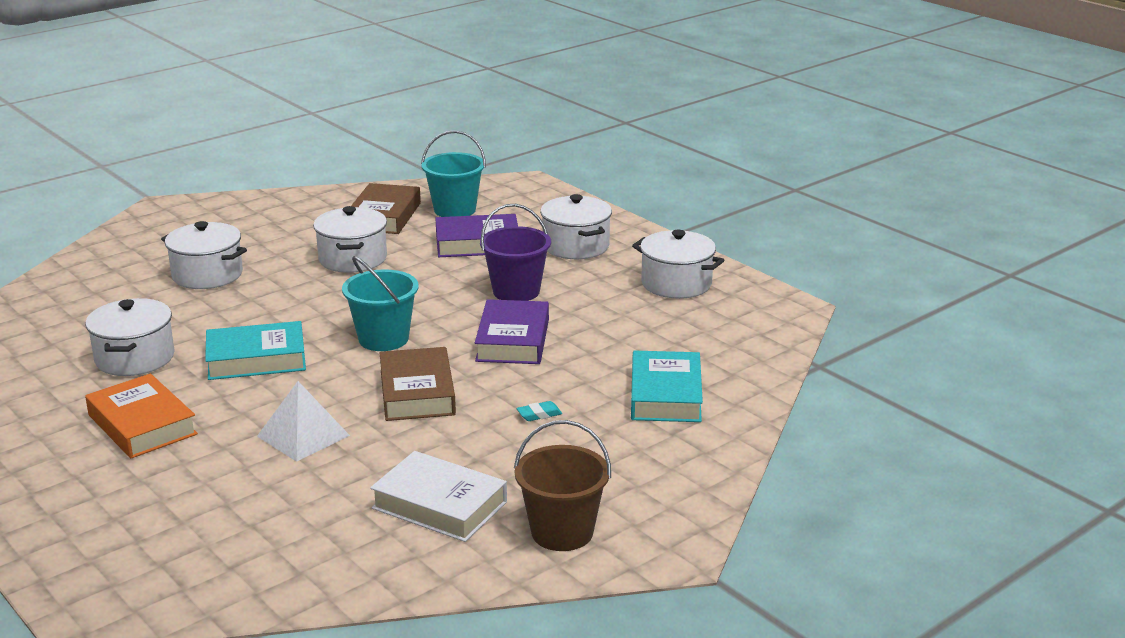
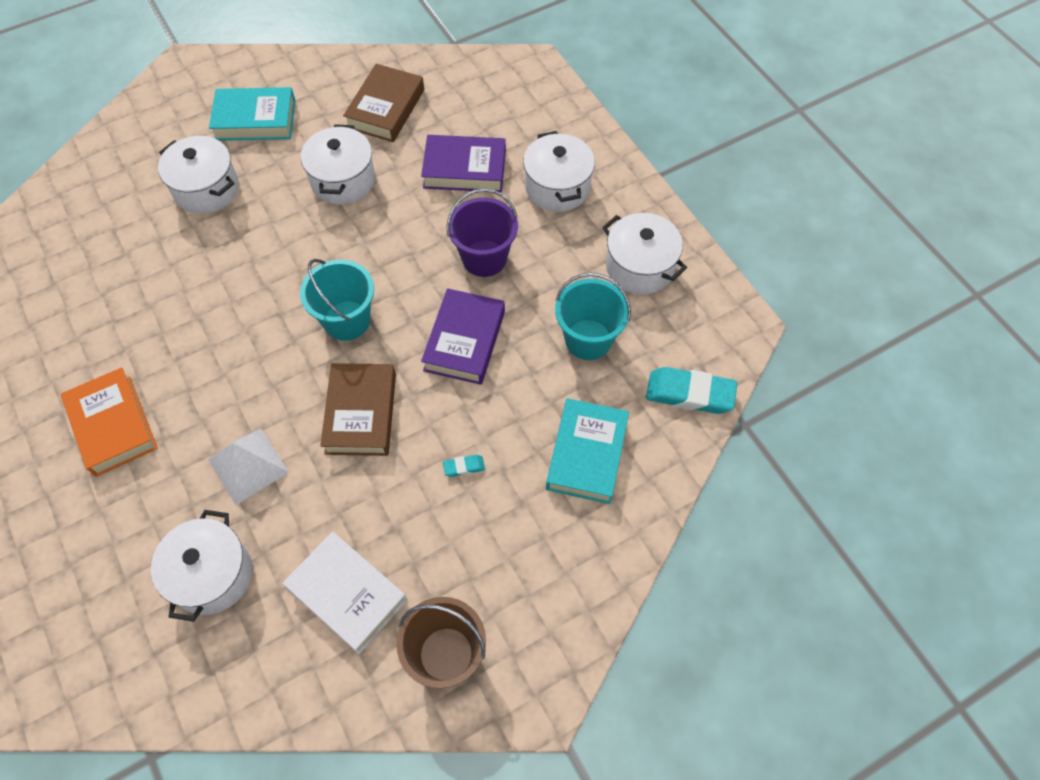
camera: 10 degrees right, 35 degrees up
(135, 358) = (122, 318): white pot -> white pot (212, 575)
(256, 359) = (228, 336): turquoise book -> turquoise book (255, 120)
(455, 210) = (454, 106): turquoise bucket -> turquoise bucket (588, 339)
(756, 351) = (689, 394): none -> turquoise eraser

